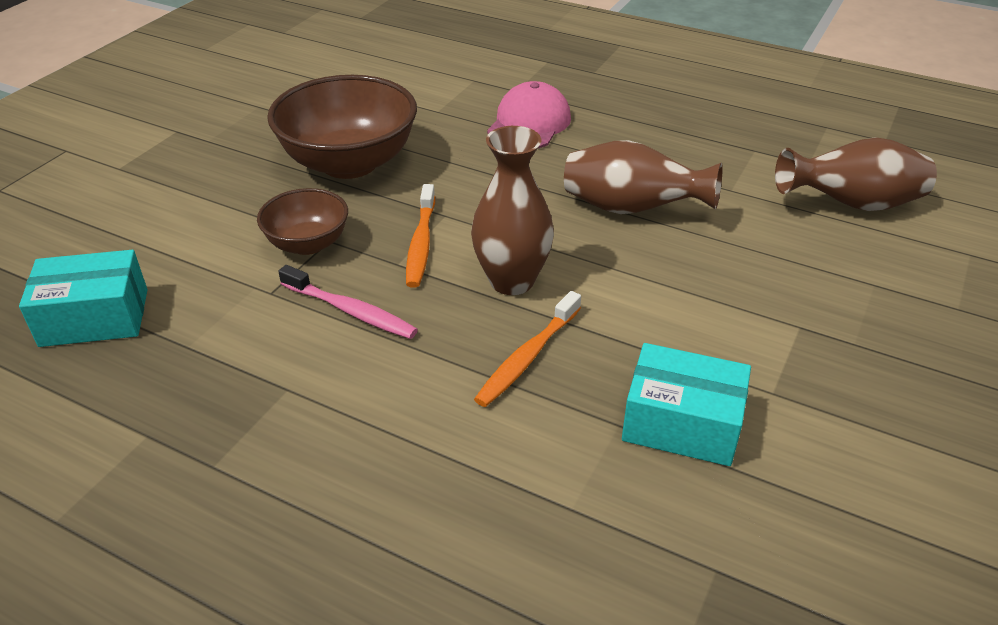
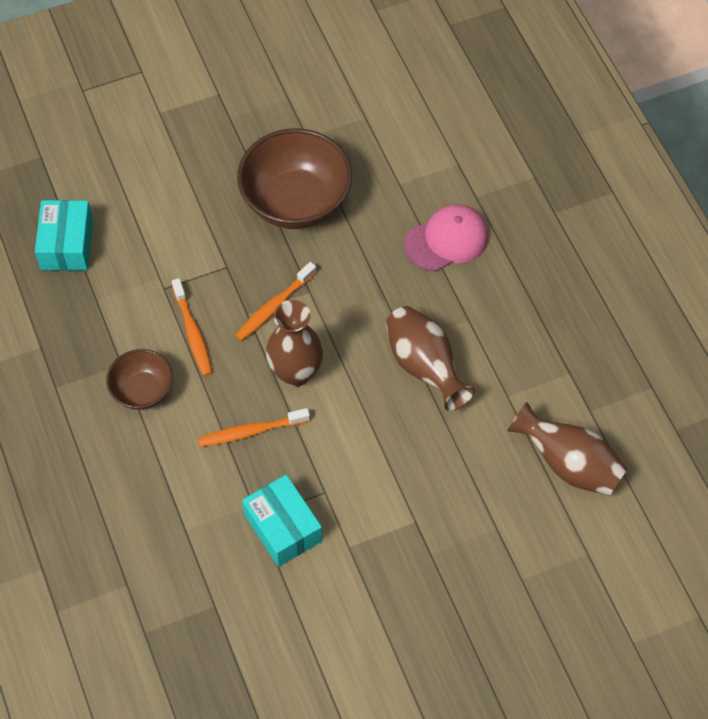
camera: 40 degrees right, 20 degrees up
(94, 317) = (67, 244): turquoise box -> turquoise box turned 60 degrees clockwise
(308, 244) = (213, 262): brown bowl -> brown bowl (142, 391)
(350, 311) = (192, 332): pink toothbrush -> orange toothbrush

